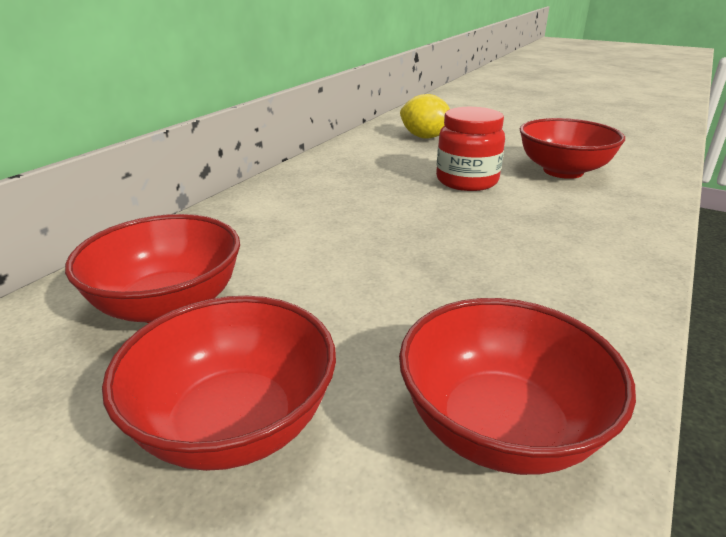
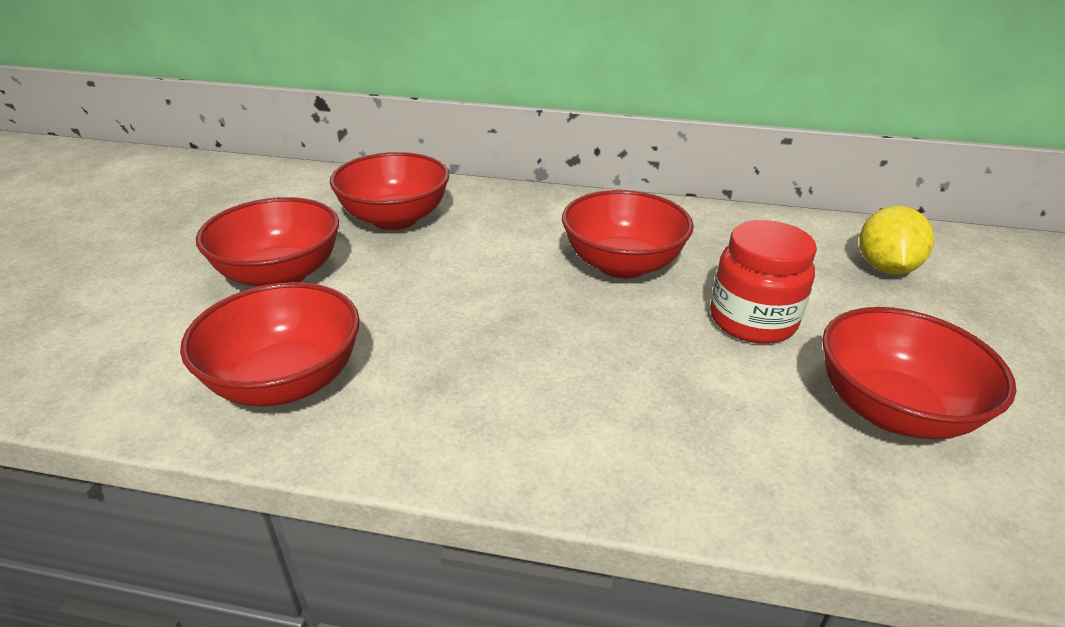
camera: 70 degrees right, 5 degrees up
(370, 204) = (622, 265): none -> red bowl

